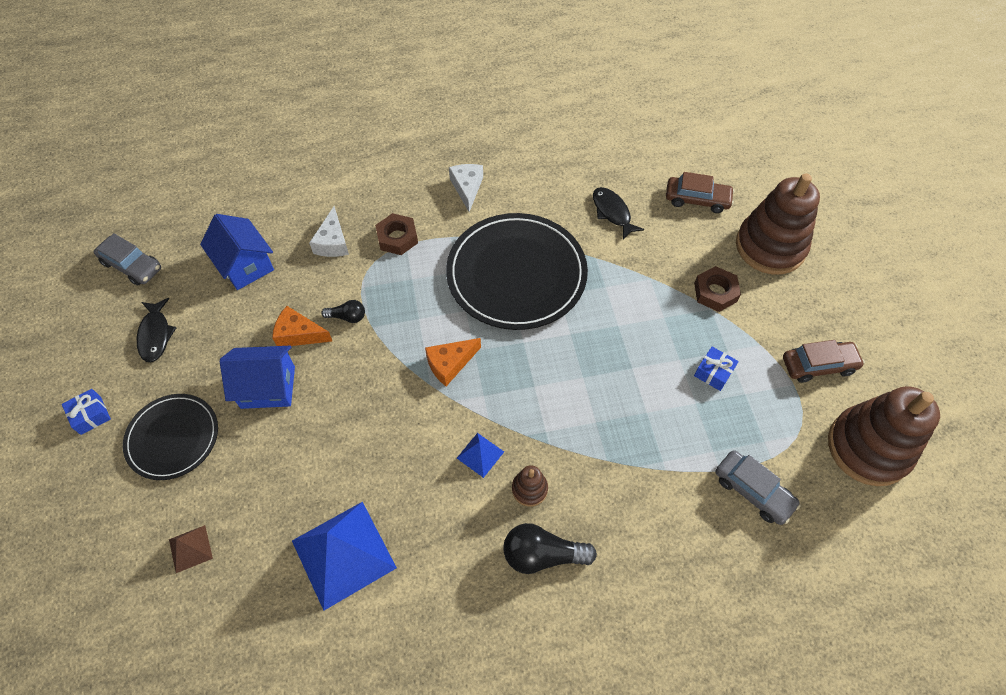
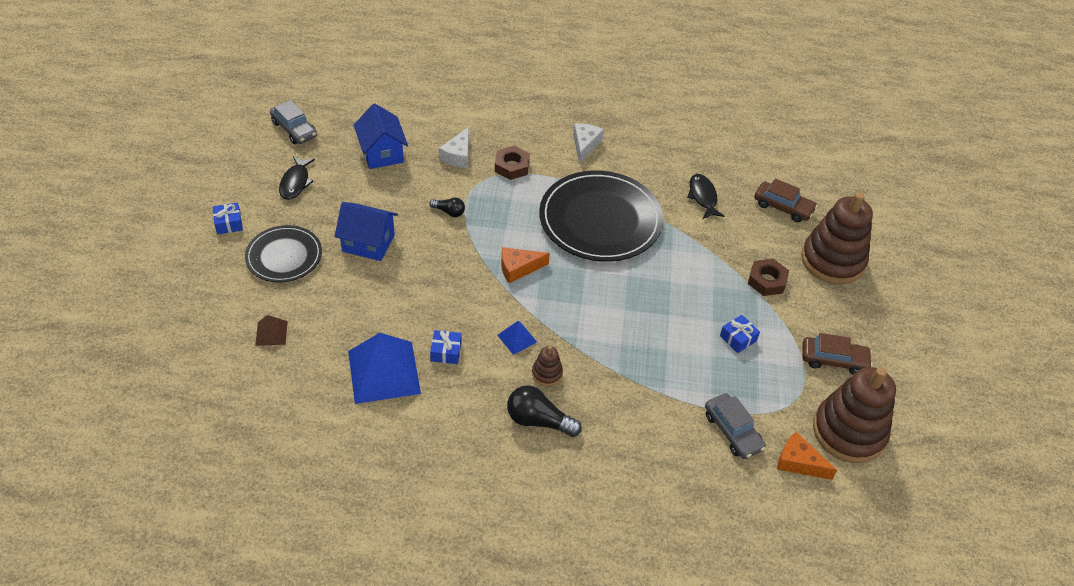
camera: 15 degrees right, 10 degrees down
(299, 334) = (406, 213): orange cheese -> orange cheese (798, 462)
(406, 501) = (446, 352): none -> blue gift

